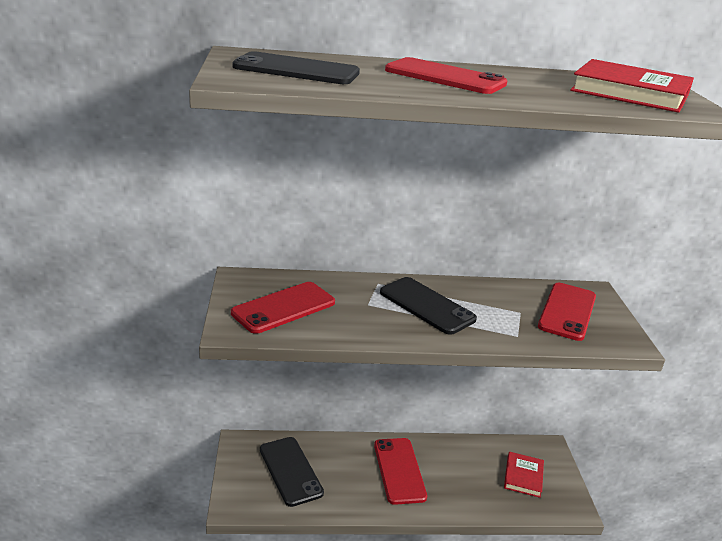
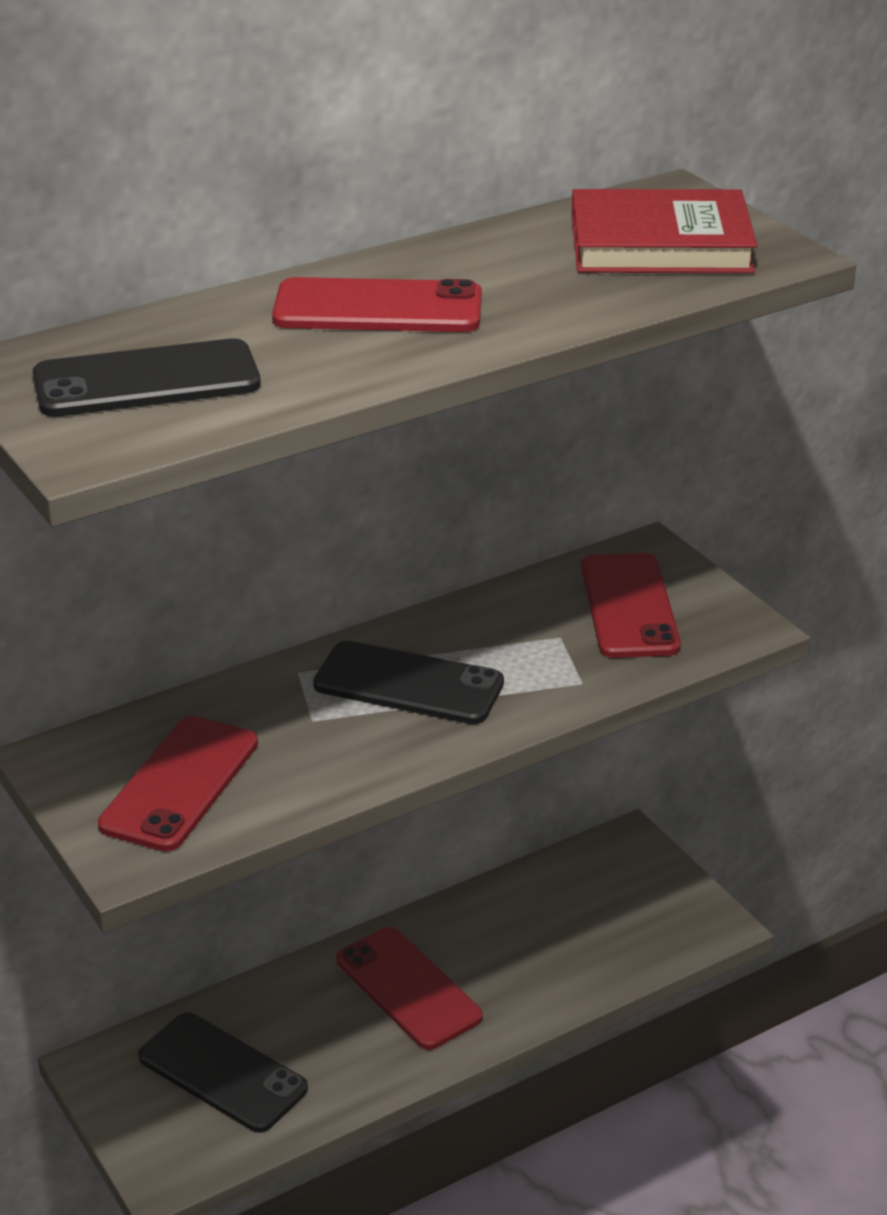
camera: 25 degrees left, 5 degrees up
(523, 476) = (613, 909): red book -> none

